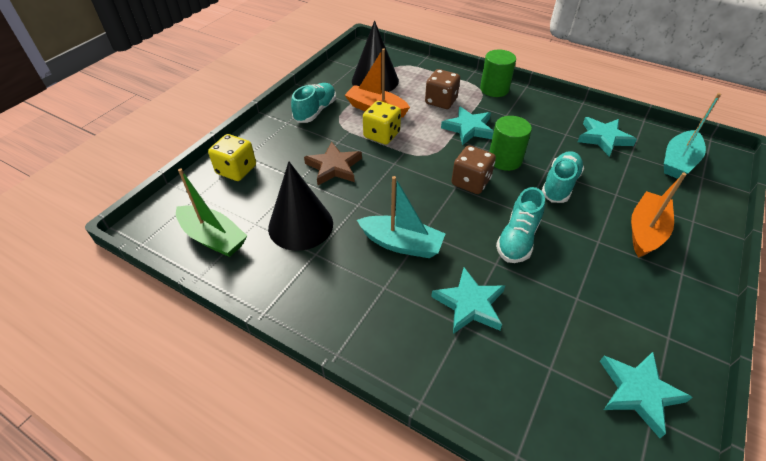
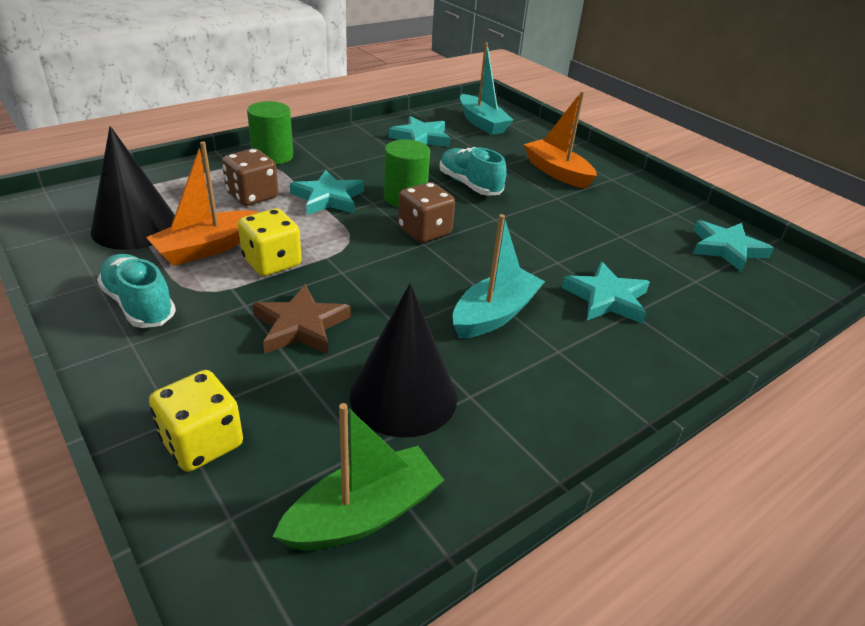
camera: 70 degrees left, 10 degrees down
(517, 239) = (530, 236): turquoise shoe -> none

